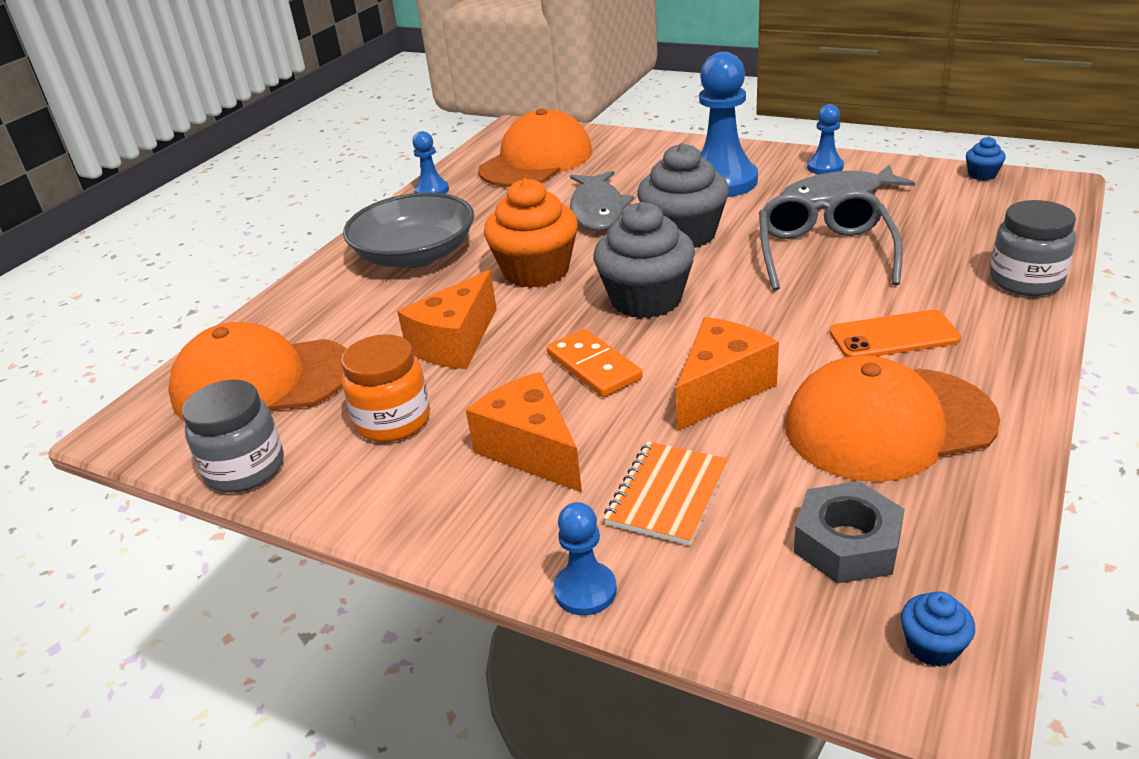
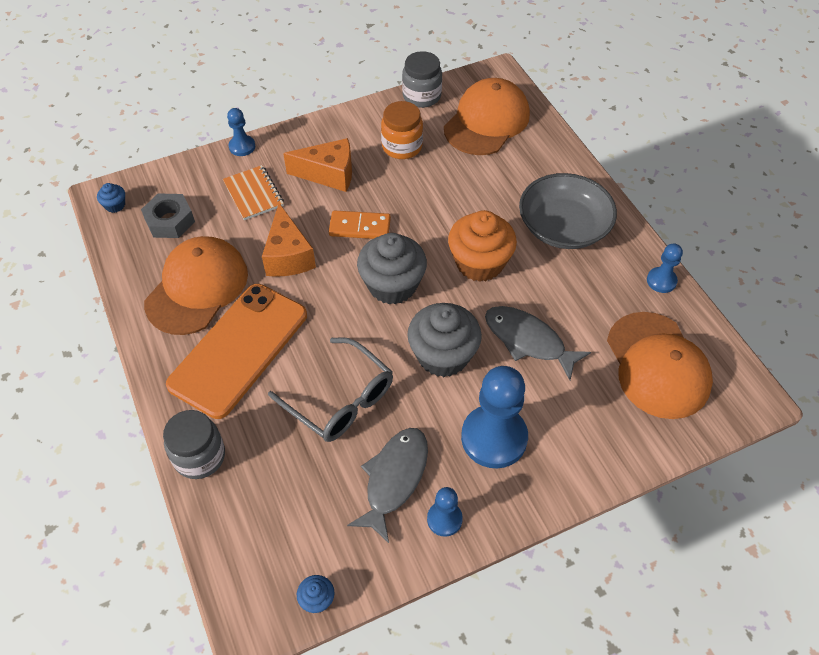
camera: 125 degrees right, 20 degrees up
(455, 343) = (442, 194): orange cheese -> none
(893, 336) = (239, 349): orange phone -> orange phone, size x1.93

